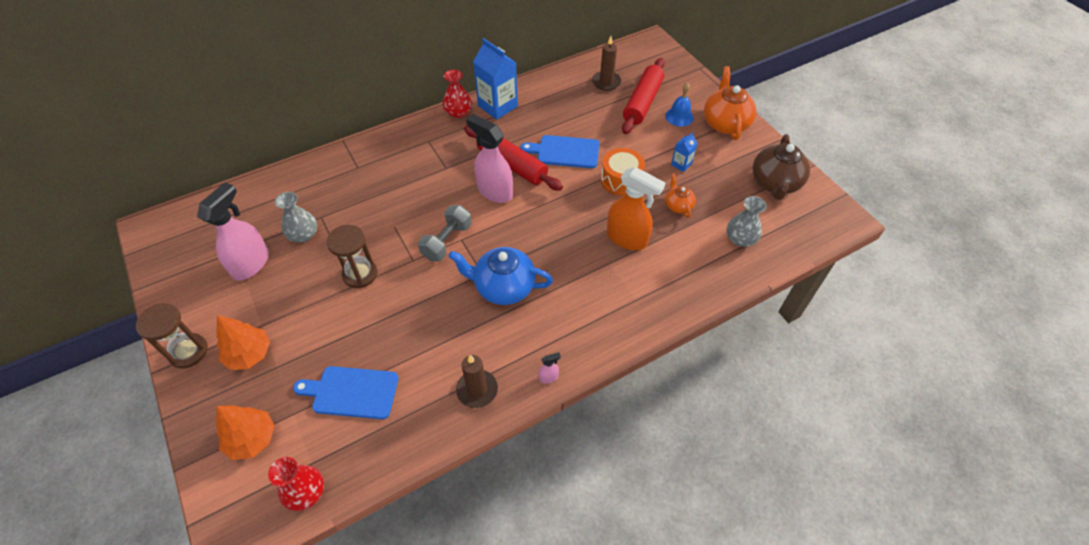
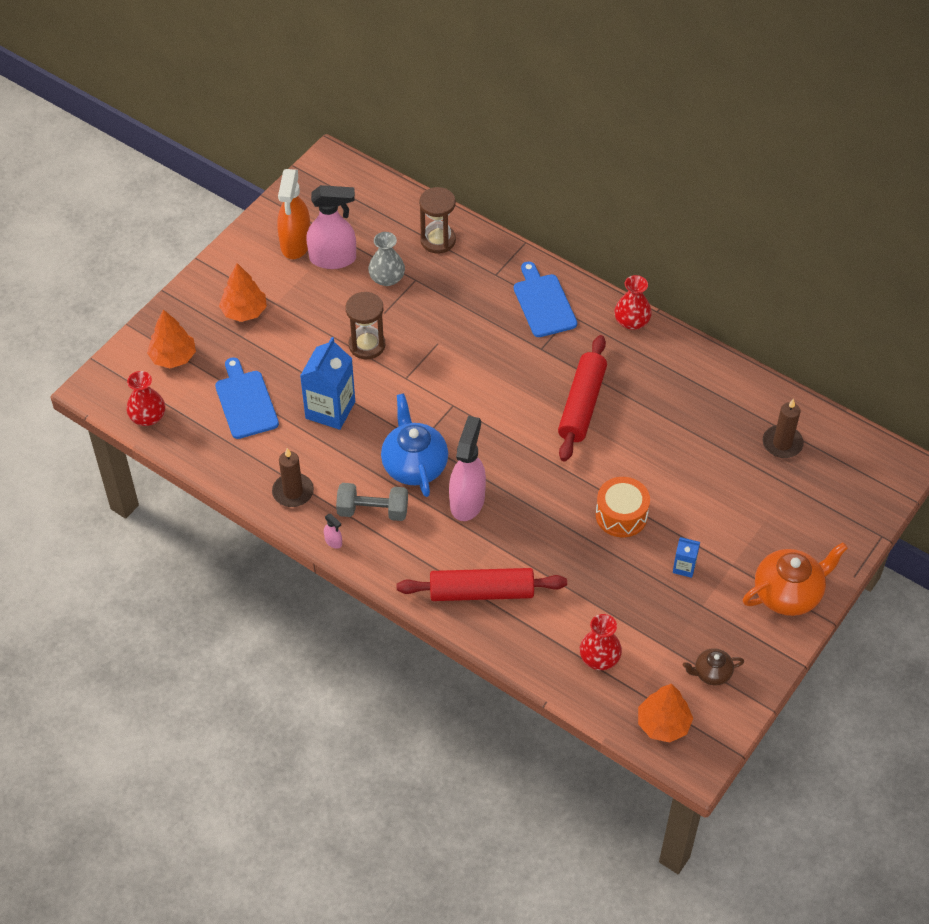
camera: 65 degrees right, 0 degrees up
(188, 352) = (225, 269): brown hourglass -> brown hourglass (438, 240)
(447, 241) = (444, 395): grey dumbbell -> grey dumbbell (373, 511)
(494, 191) = (533, 406): pink spray bottle -> pink spray bottle (467, 501)
(498, 106) = (666, 353): blue carton -> blue carton (330, 410)
(565, 152) = (633, 446): blue cutting board -> blue cutting board (543, 303)
(627, 238) = (537, 549): orange spray bottle -> orange spray bottle (295, 244)
(642, 102) = (769, 494): red rolling pin -> red rolling pin (481, 592)
(678, 206) = (614, 583): orange teapot -> none
(679, 116) = (768, 540): blue bell -> none
(740, 239) = (599, 658): grey vase -> red vase
(775, 183) = (711, 673): brown teapot -> brown teapot, size x0.54
(809, 224) = (663, 724): none -> orange tree

